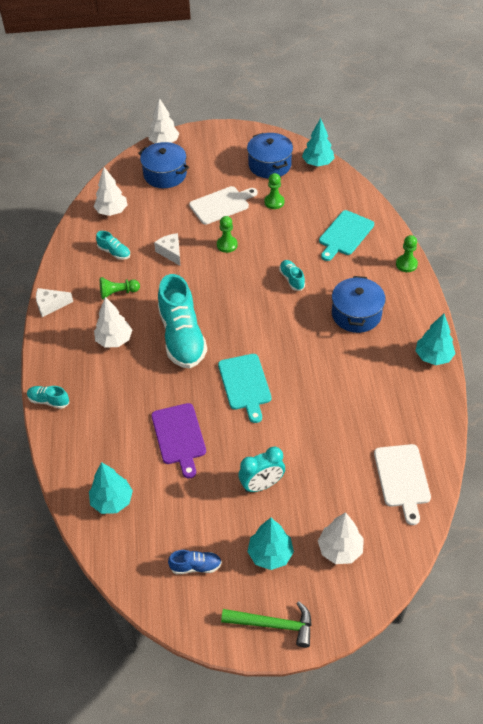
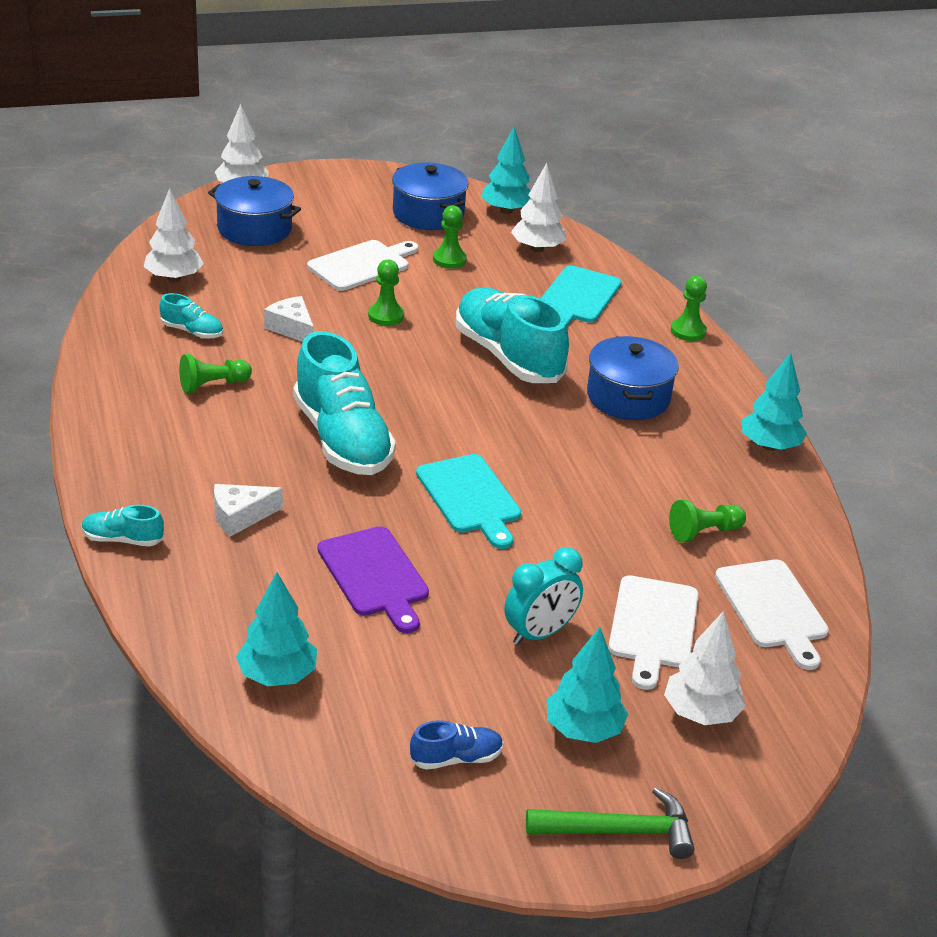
camera: 15 degrees left, 15 degrees down
(50, 305) = (94, 406): white cheese -> white cheese (240, 516)
(114, 340) = (222, 449): white tree -> white tree (537, 248)
(292, 279) = (508, 356): turquoise shoe -> turquoise shoe, size x2.25
(328, 486) = (653, 626): none -> white cutting board
(376, 419) = (704, 532): none -> green pawn

